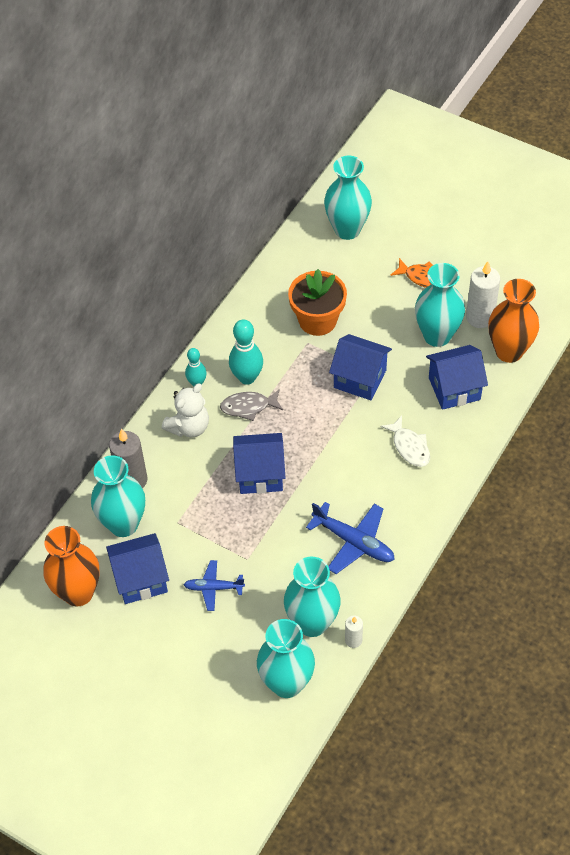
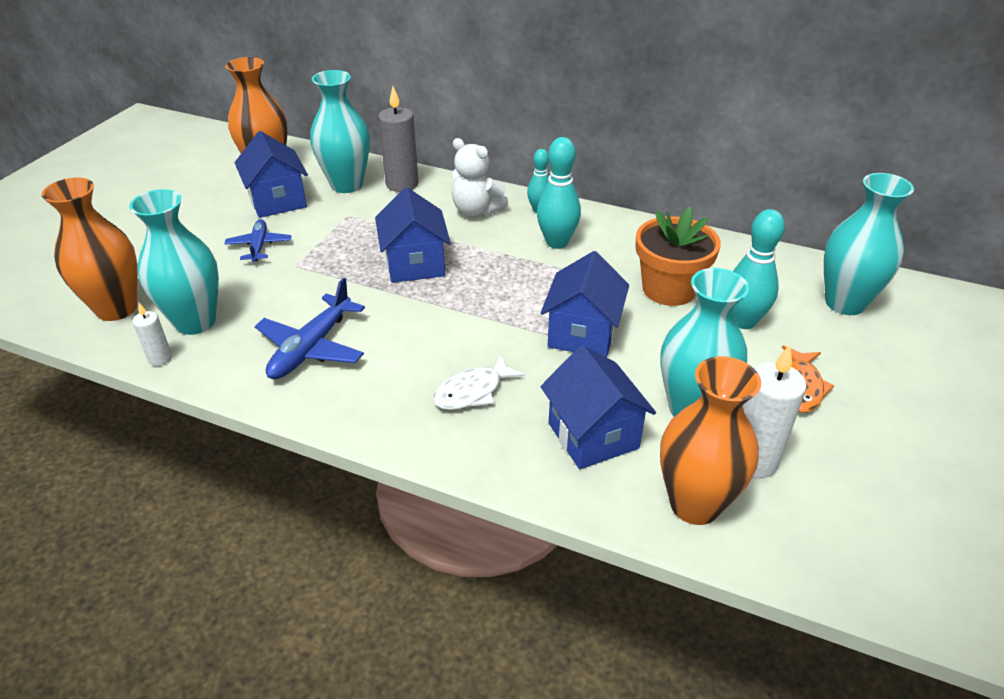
camera: 80 degrees right, 15 degrees down
(248, 407) = (513, 247): grey fish -> none
(287, 683) = (116, 308): turquoise vase -> orange vase
(358, 288) = (743, 321): none -> turquoise bowling pin

